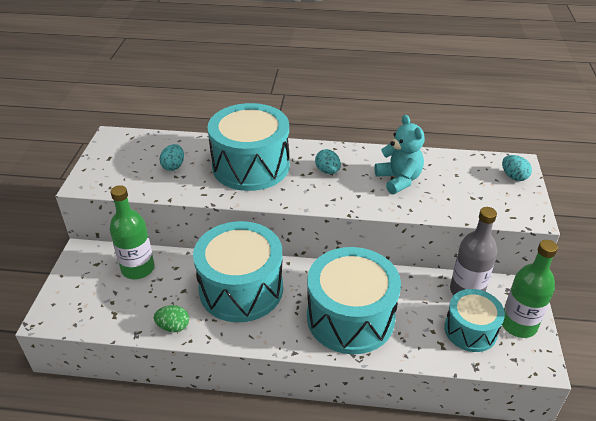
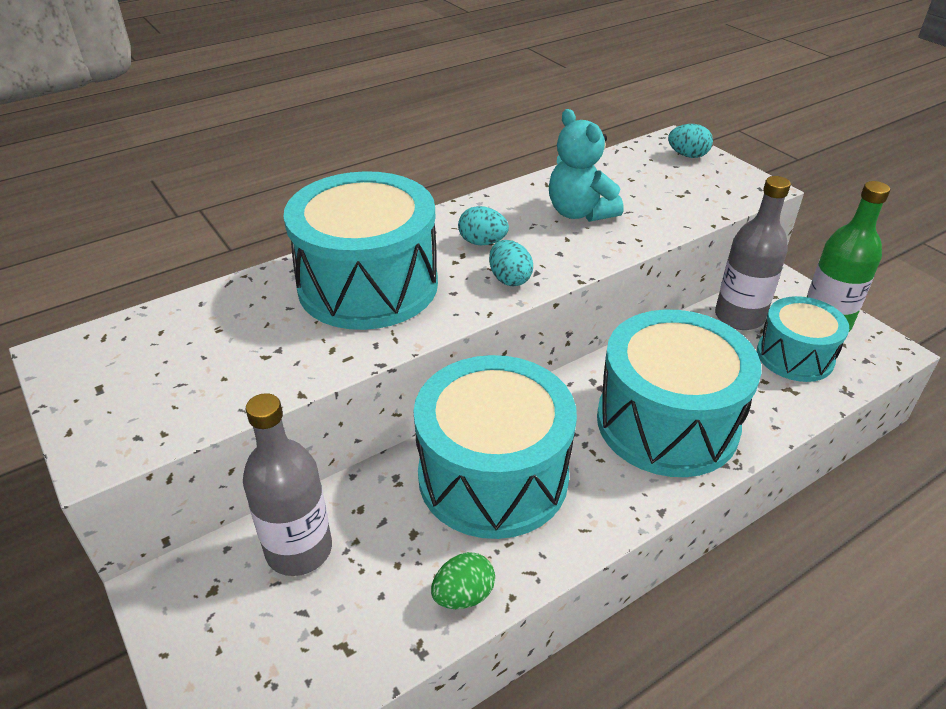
camera: 40 degrees left, 0 degrees up
(138, 268) = (299, 550): green bottle -> grey bottle
(173, 166) = (242, 344): turquoise egg -> turquoise egg (509, 279)
(399, 180) = (579, 213): turquoise teddy bear -> turquoise teddy bear turned 150 degrees counterclockwise

